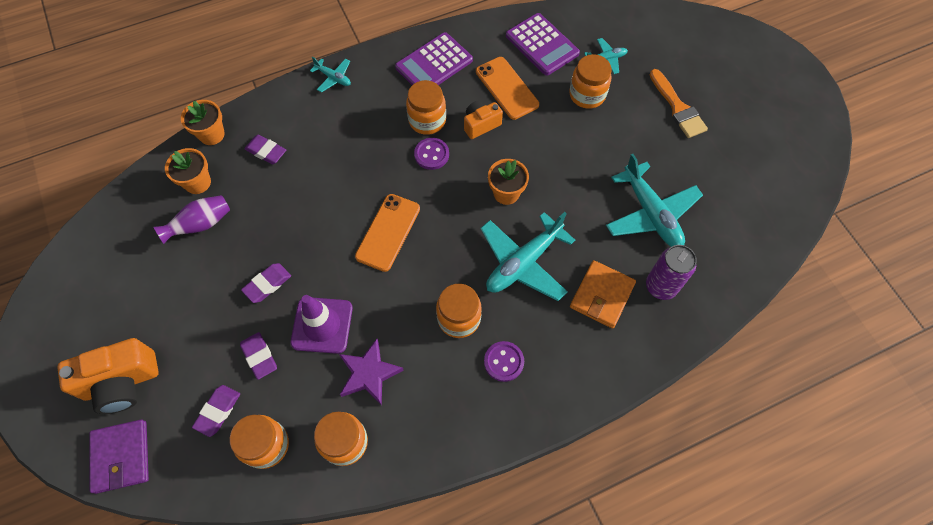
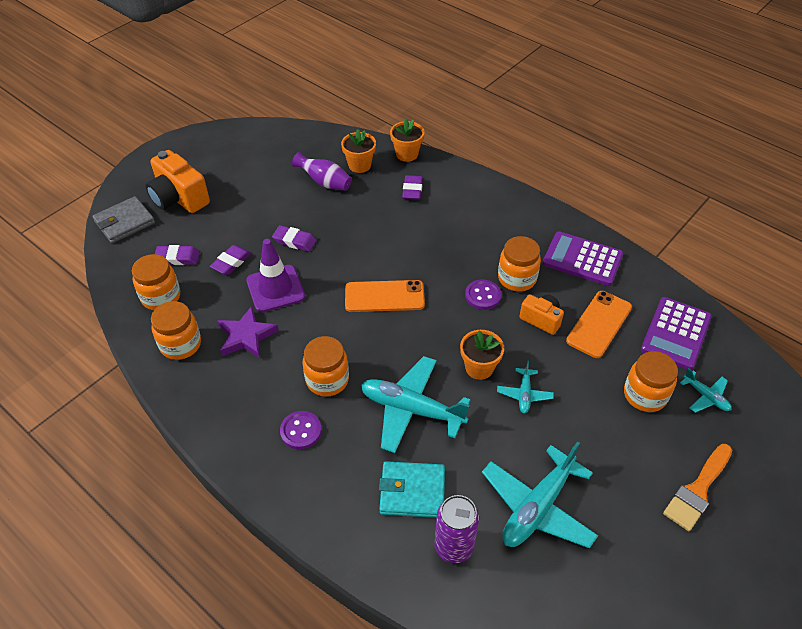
camera: 65 degrees right, 15 degrees down
(121, 457) = (124, 222): purple wallet -> grey wallet
(333, 78) = (513, 200): turquoise plane -> turquoise plane (524, 394)
(602, 296) = (412, 492): orange wallet -> turquoise wallet

